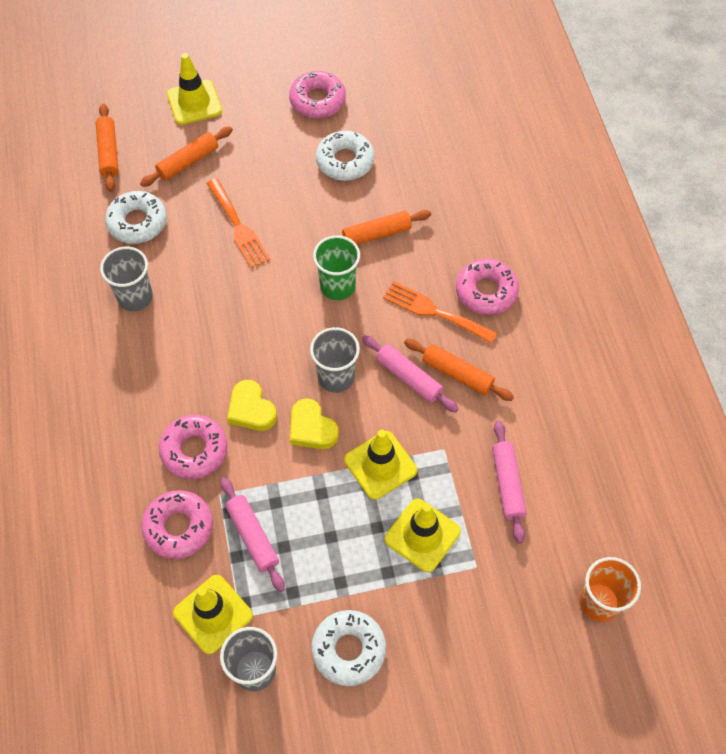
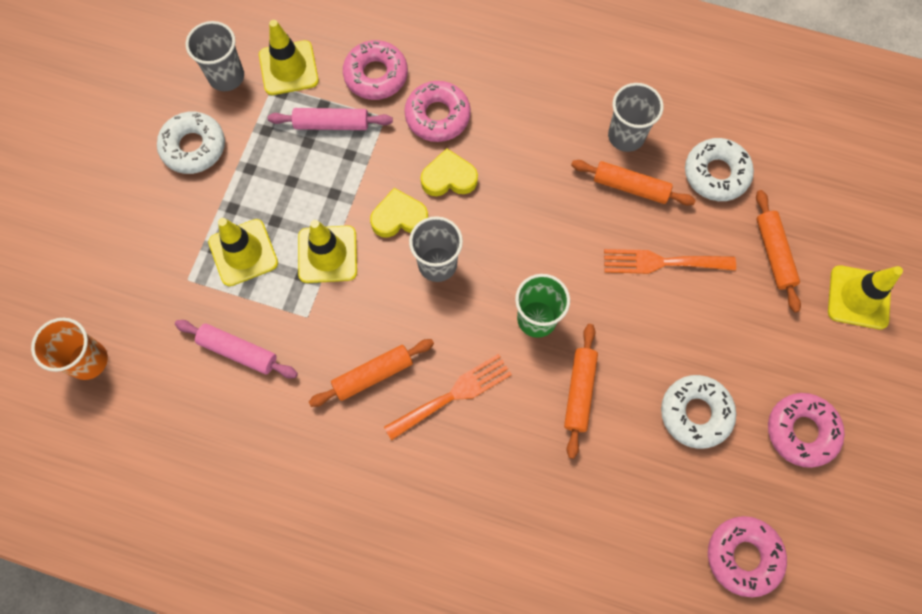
camera: 120 degrees right, 10 degrees up
(108, 152) = (824, 185): orange rolling pin -> orange rolling pin (630, 187)
(409, 378) = (396, 328): pink rolling pin -> none
(486, 291) = (446, 462): pink donut -> pink donut (743, 556)

